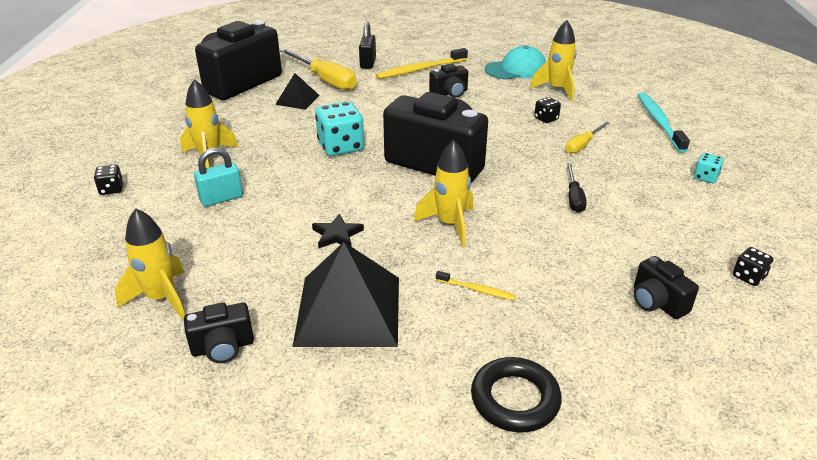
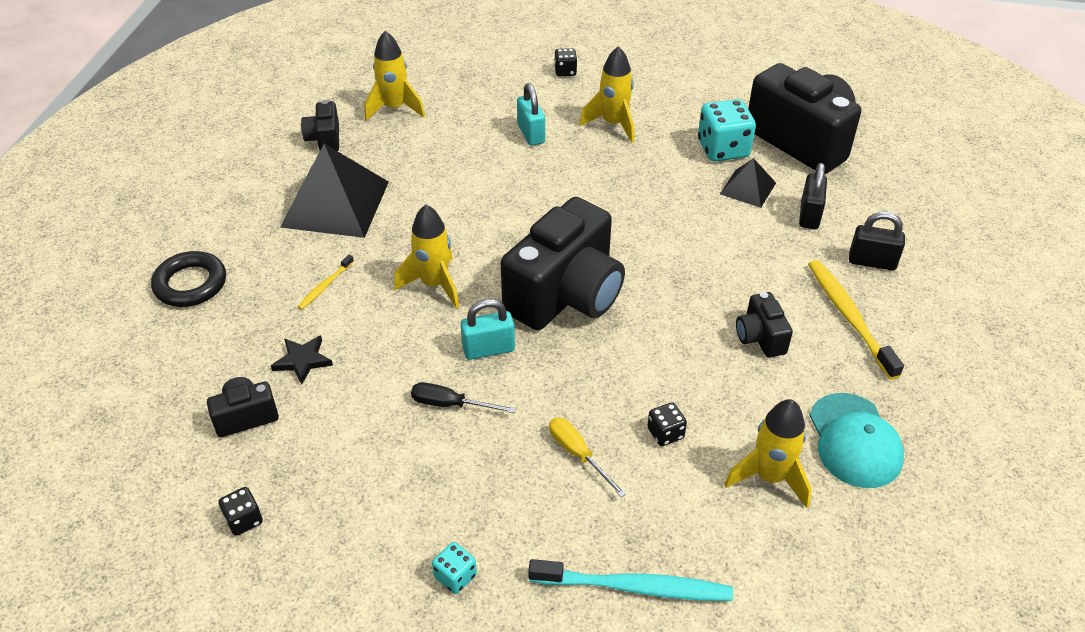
camera: 100 degrees right, 10 degrees up
(325, 80) = (809, 215): yellow screwdriver -> black padlock
(337, 235) = (445, 204): black star -> black star (302, 360)
(341, 146) = (618, 217): turquoise dice -> turquoise dice (723, 149)
(510, 188) = (488, 349): none -> turquoise padlock

